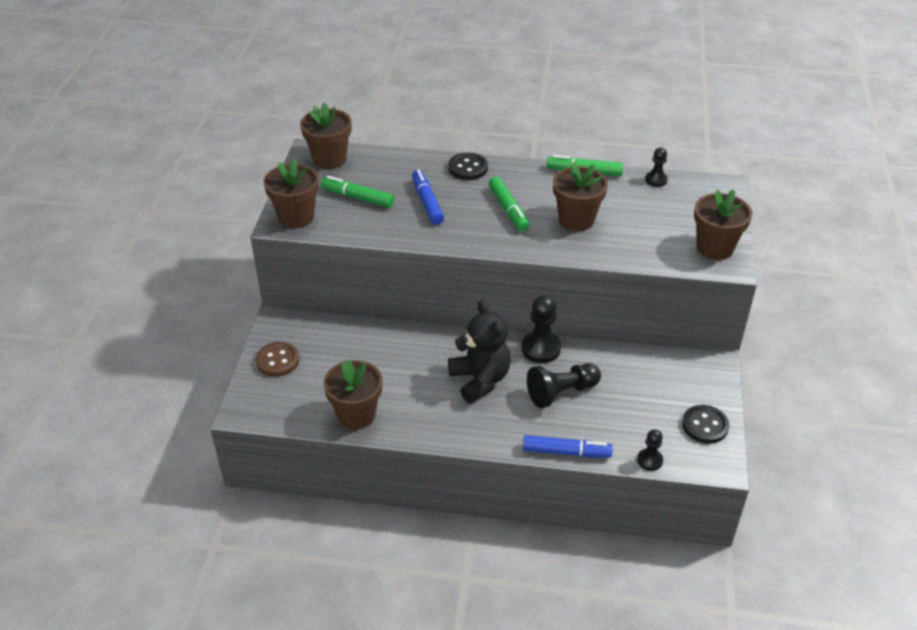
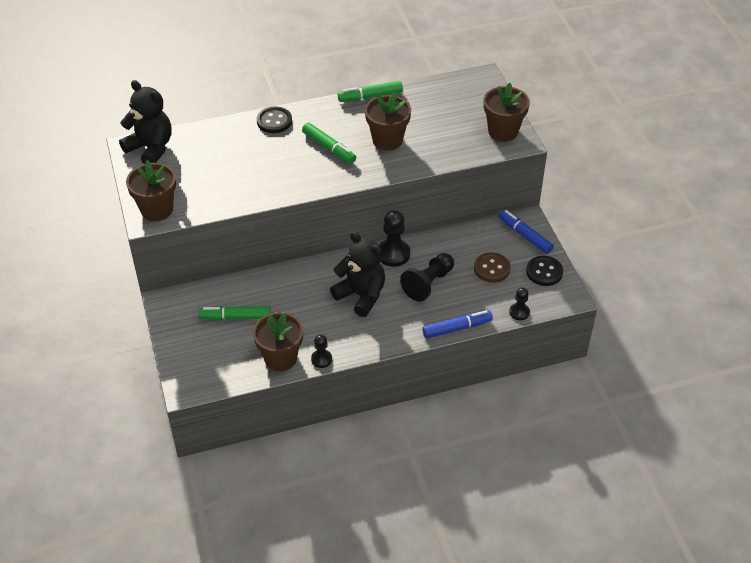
camera: 25 degrees left, 5 degrees up
(277, 361) = (188, 337): brown button -> brown button (491, 268)
(329, 159) = (151, 148): brown flower pot -> black teddy bear
(357, 198) = (198, 176): green marker -> green marker (235, 317)
(427, 202) = (259, 162): blue marker -> blue marker (524, 235)
(656, 180) = (429, 87): black pawn -> black pawn (321, 359)

